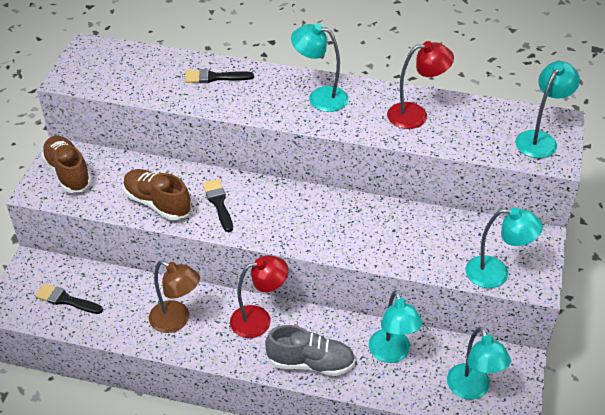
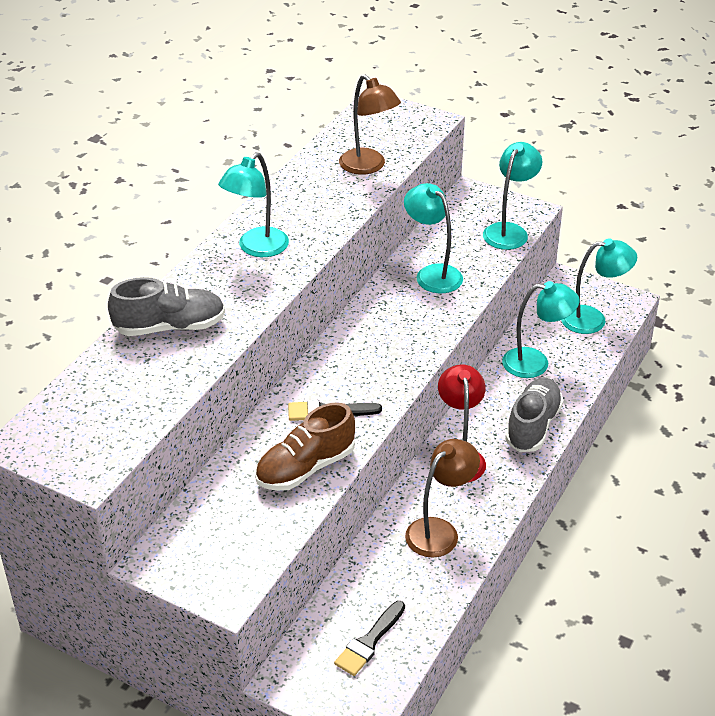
camera: 75 degrees left, 5 degrees down
(68, 173) = (204, 555): brown shoe -> none
(214, 77) = (170, 327): black brush -> grey shoe
(416, 115) = (322, 188): red lamp -> none
(460, 134) = (368, 167): none -> brown lamp
(540, 139) = (397, 122): turquoise lamp -> turquoise lamp (432, 274)

